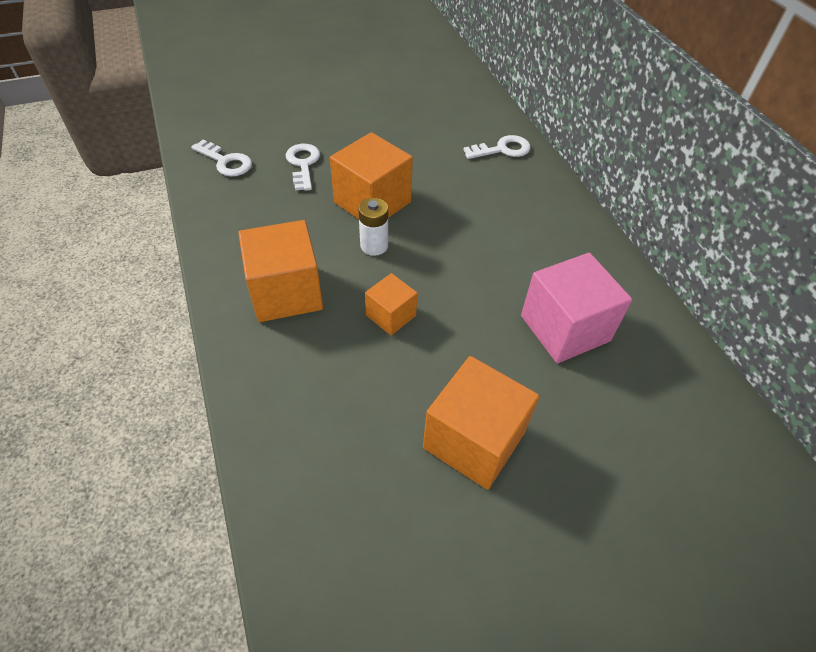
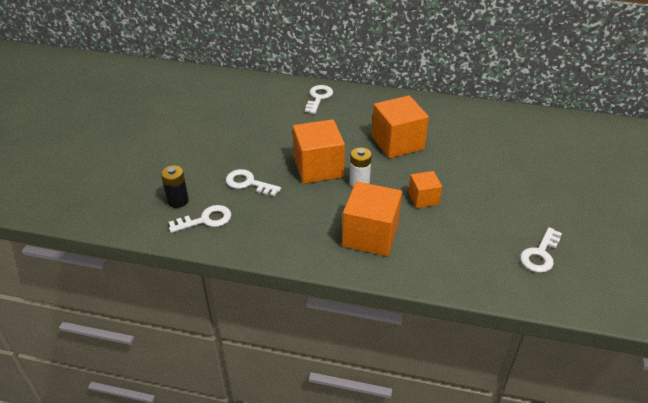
camera: 55 degrees left, 10 degrees down
(241, 133) = (178, 201): none -> black battery
(368, 490) = (540, 254): none -> white key
(474, 440) = (529, 204): orange cube -> orange cube (397, 143)
(565, 328) = (477, 141): pink cube -> none

